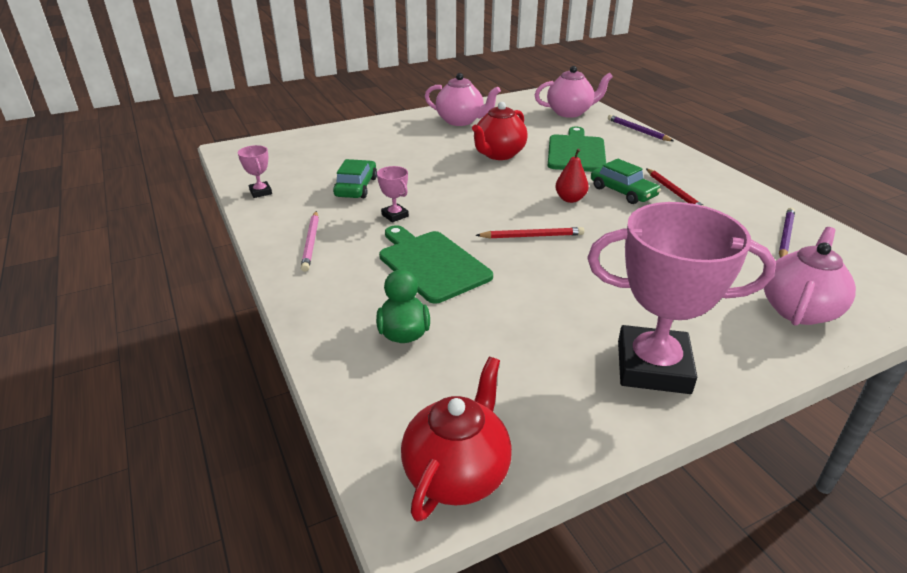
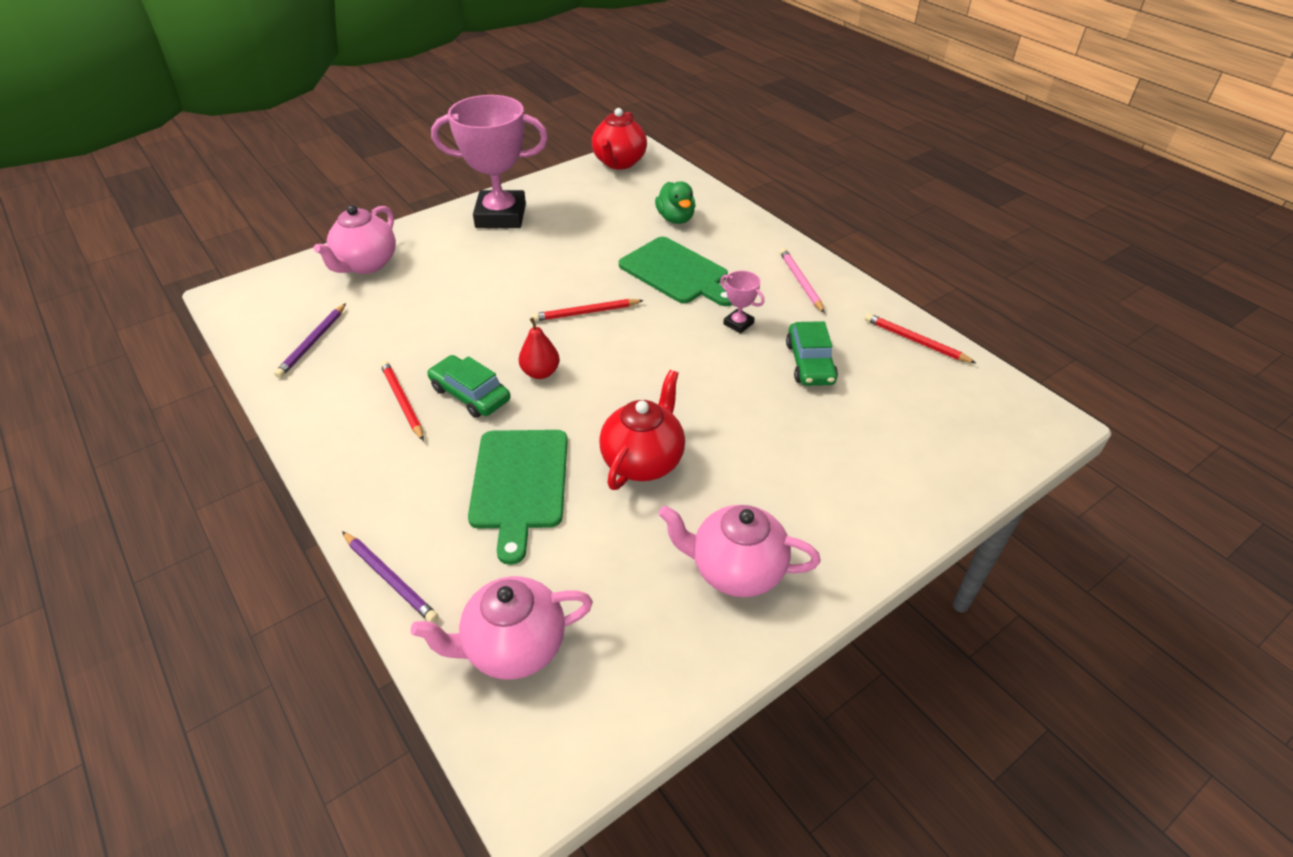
camera: 170 degrees right, 10 degrees up
(260, 192) = (915, 341): pink trophy -> red pencil

